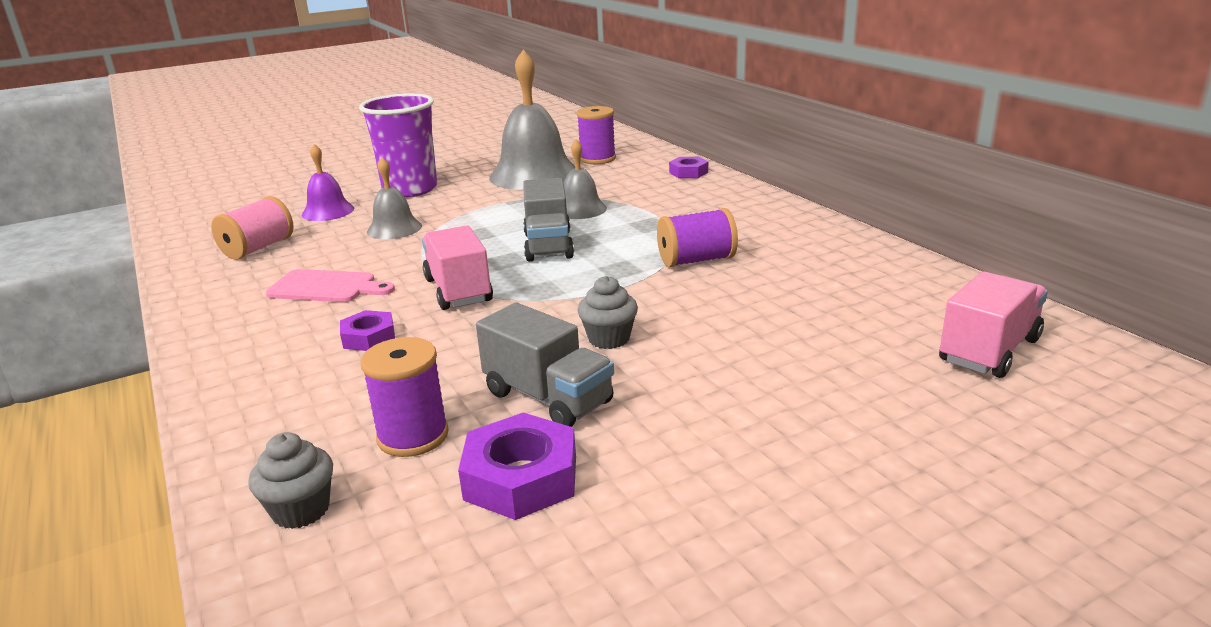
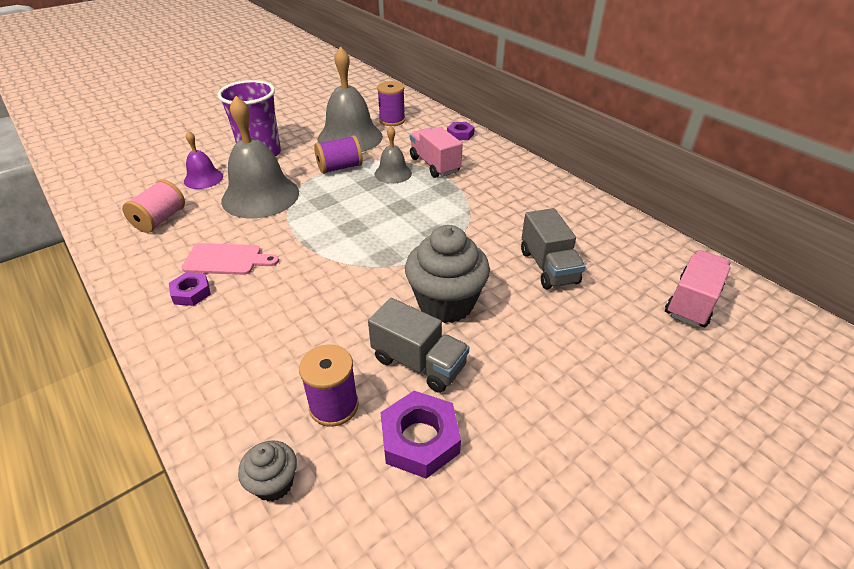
camera: 10 degrees left, 15 degrees up
(369, 337) = (273, 310): purple nut -> purple nut (191, 293)
(394, 228) = (260, 196): grey bell -> grey bell, size x1.91
(458, 290) = (326, 259): pink truck -> pink truck (434, 165)
(548, 246) = (380, 211): grey truck -> grey truck (548, 267)
(609, 339) = (446, 303): grey cupcake -> grey cupcake, size x1.97
(696, 260) = (487, 224): purple spool -> purple spool (340, 168)

